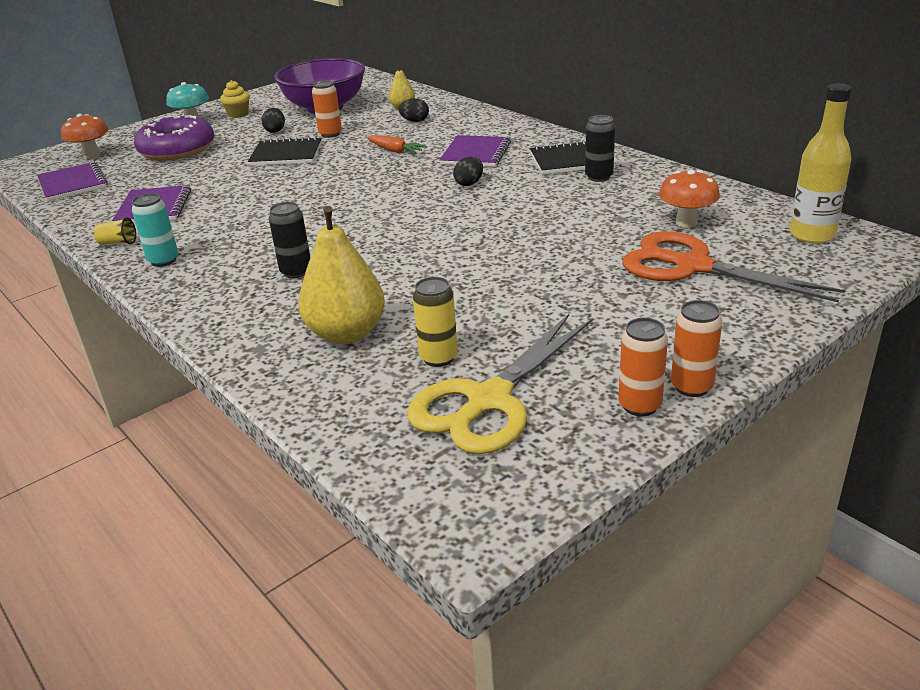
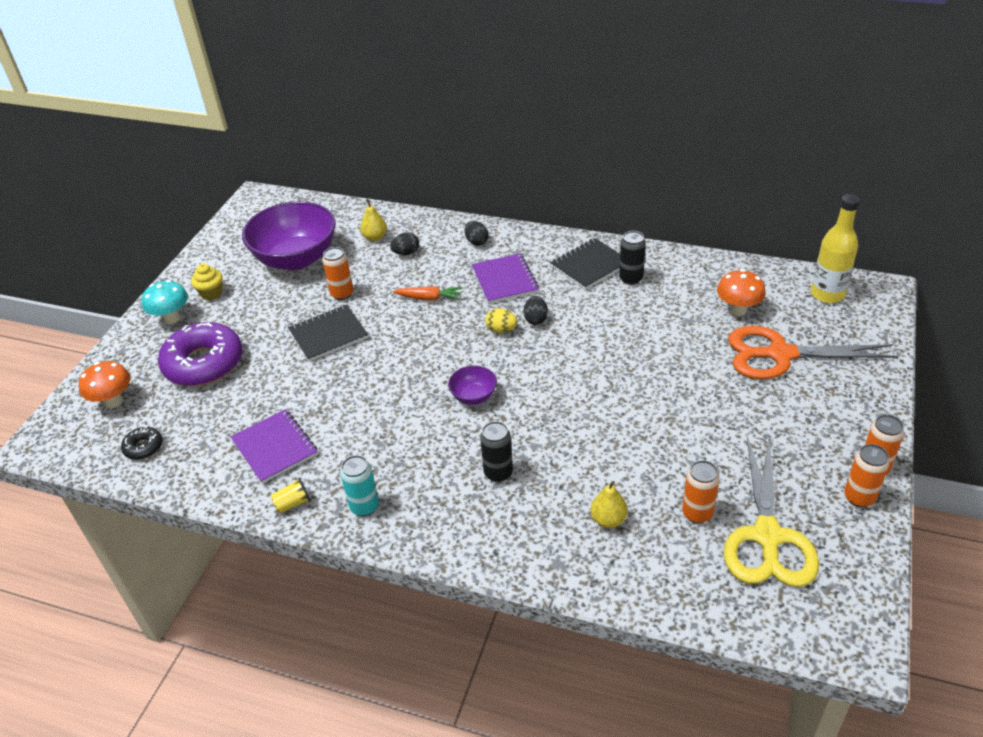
camera: 30 degrees left, 10 degrees up
(73, 184) = (143, 447): purple notebook -> black donut
(275, 131) = (280, 305): black egg -> black egg (476, 242)
(346, 218) = (473, 396): none -> purple bowl
(346, 334) = (608, 520): yellow pear -> yellow pear, size x0.52
(429, 183) = (501, 330): none -> yellow egg
(438, 358) = (697, 513): yellow can -> orange can

